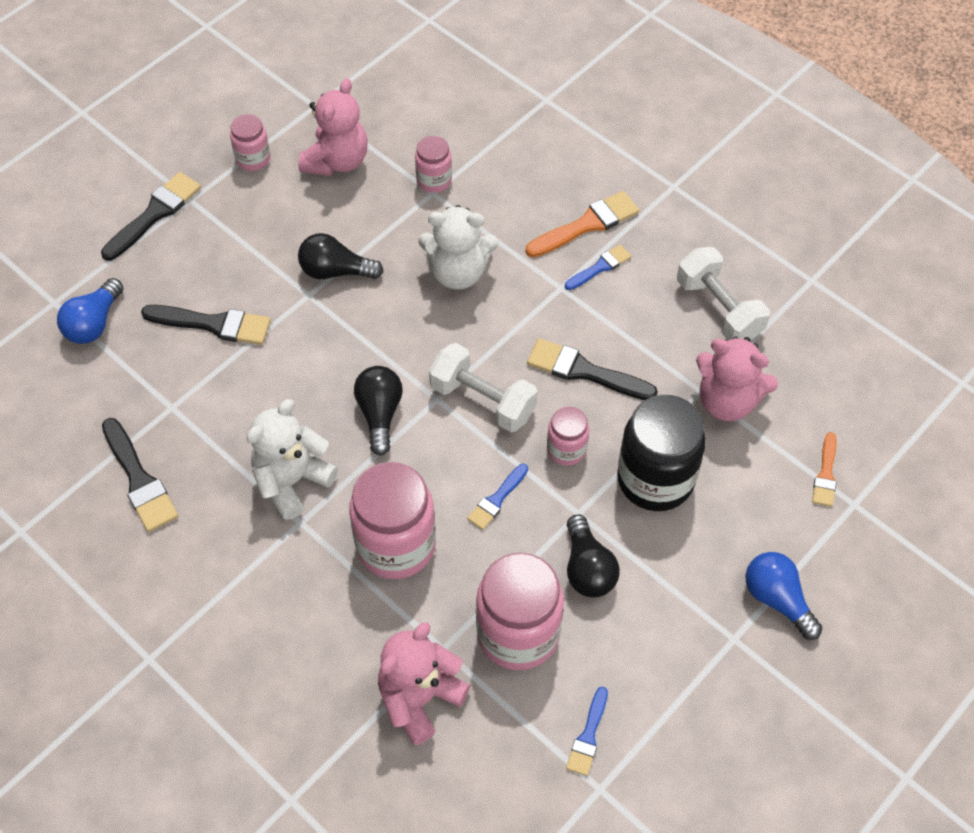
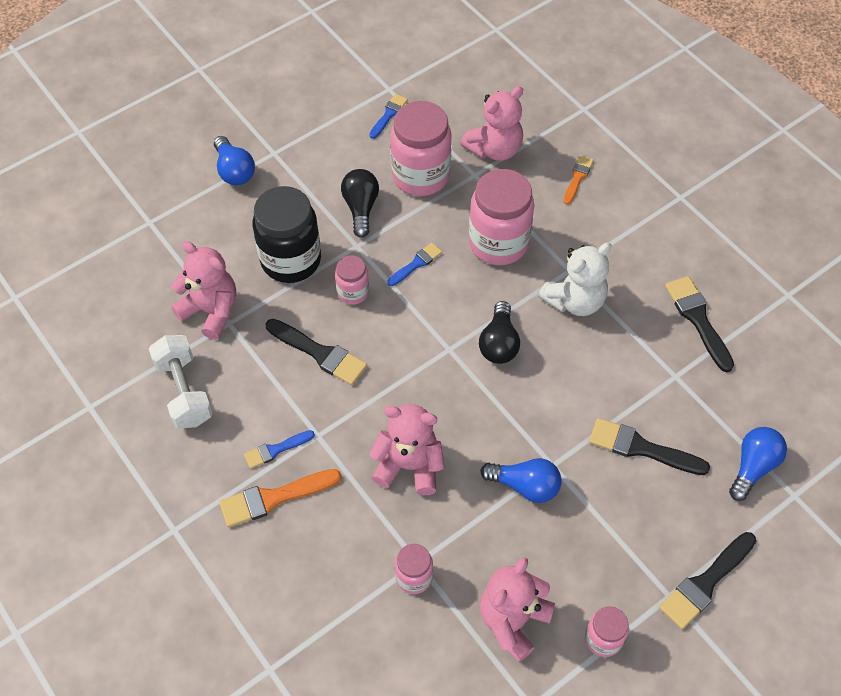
camera: 170 degrees left, 0 degrees up
(335, 271) = (525, 486): black light bulb -> blue light bulb
(458, 272) = (409, 466): white teddy bear -> pink teddy bear
(483, 400) = (411, 342): white dumbbell -> none
(825, 474) = (160, 245): orange brush -> orange brush (577, 178)

